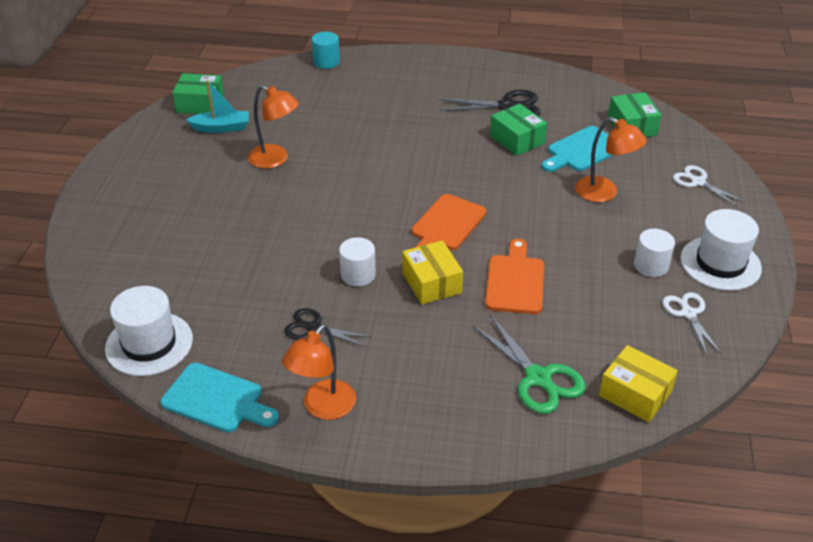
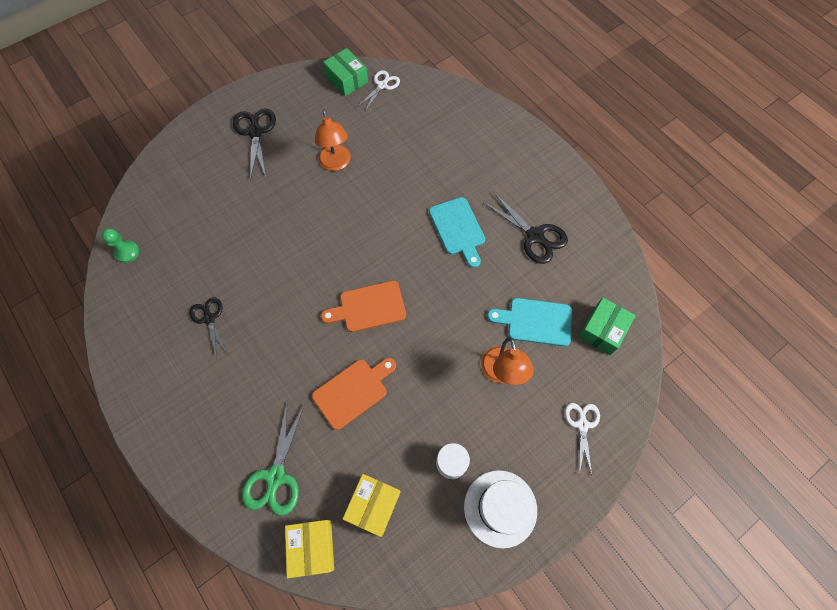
camera: 45 degrees right, 25 degrees up
(149, 344) = (127, 252): white hat -> green pawn
(160, 184) = (255, 132): none -> black scissors
(217, 399) = (114, 322): turquoise cutting board -> turquoise cutting board (458, 229)
(221, 128) = (336, 110): turquoise boat -> none
(323, 408) = (151, 379): orange lamp -> none
(326, 62) = (463, 97): turquoise cylinder -> none
(358, 274) = (275, 300): white cylinder -> none
(431, 283) = (306, 345): yellow box -> yellow box (373, 505)
(517, 140) = (503, 272): green box -> none
(688, 313) = (423, 525): white scissors -> white scissors (382, 85)

